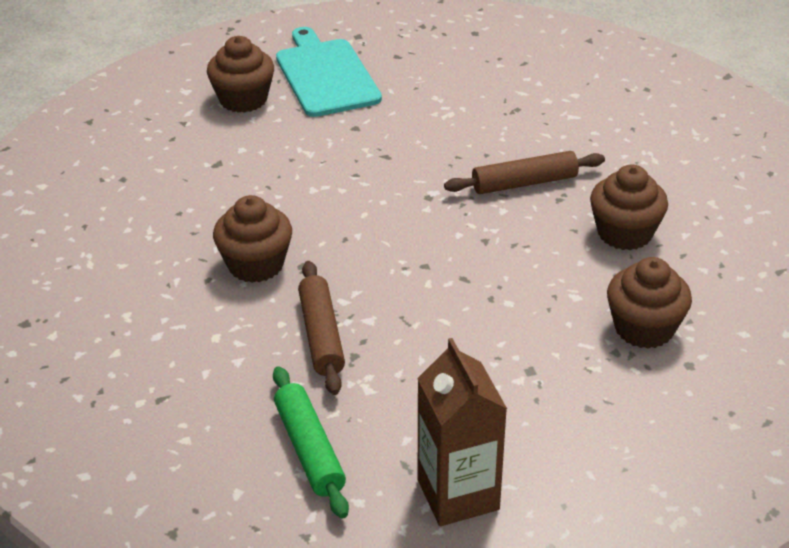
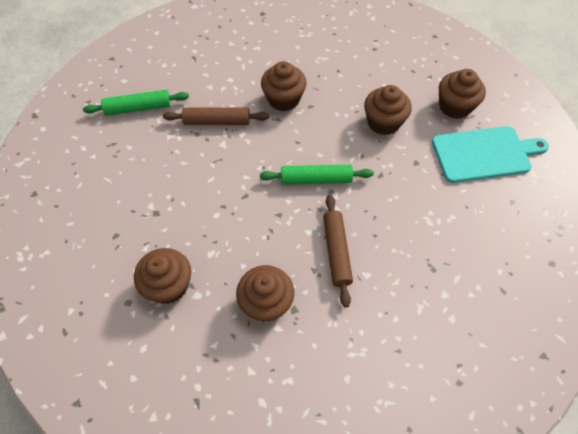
camera: 100 degrees right, 20 degrees up
(287, 159) = (383, 122): none -> brown cupcake
(412, 212) = (316, 179): none -> green rolling pin
(458, 494) = (84, 162): brown carton -> none

